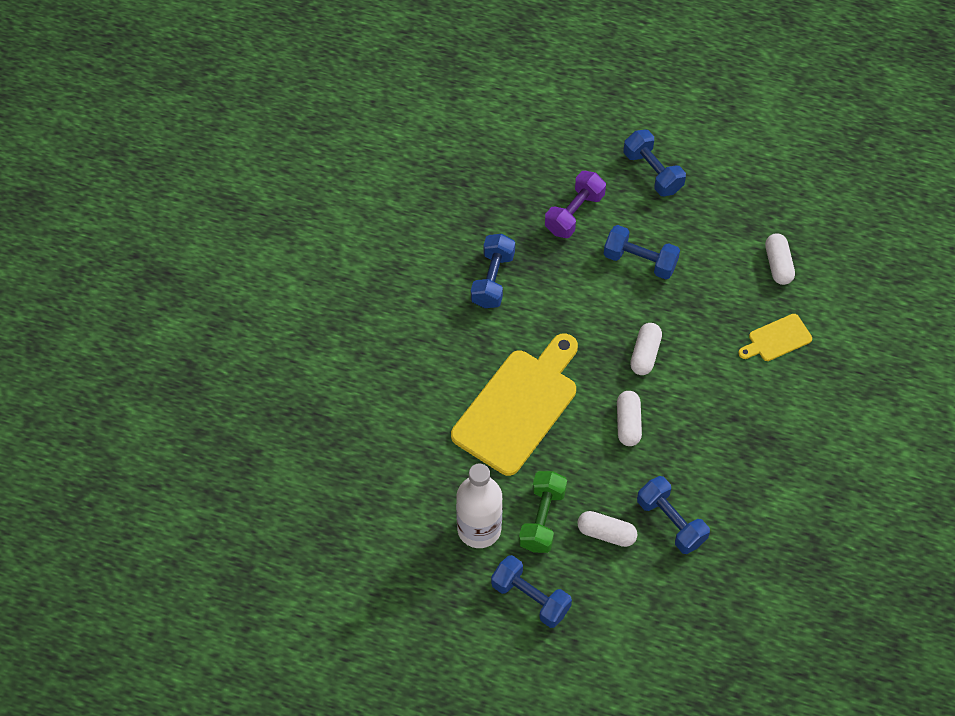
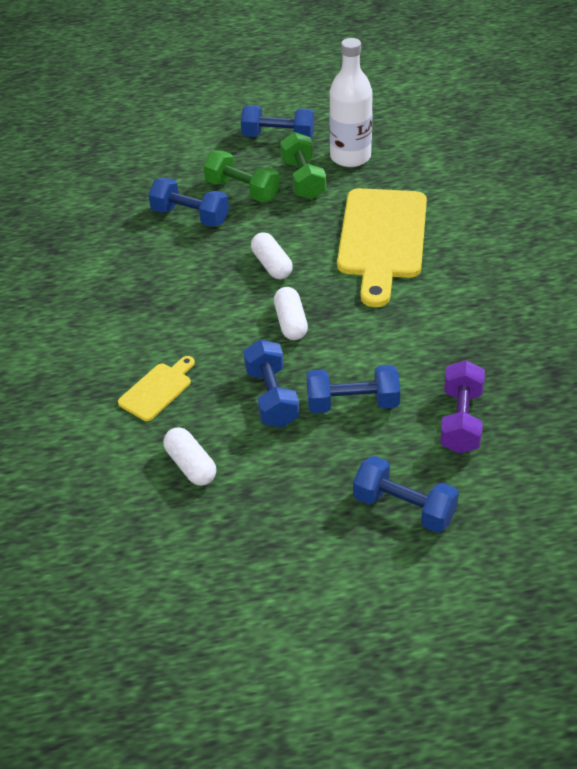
camera: 155 degrees right, 15 degrees down
(492, 279) = (493, 323): blue dumbbell -> blue dumbbell (272, 397)
(606, 533) = (242, 190): white capsule -> green dumbbell

